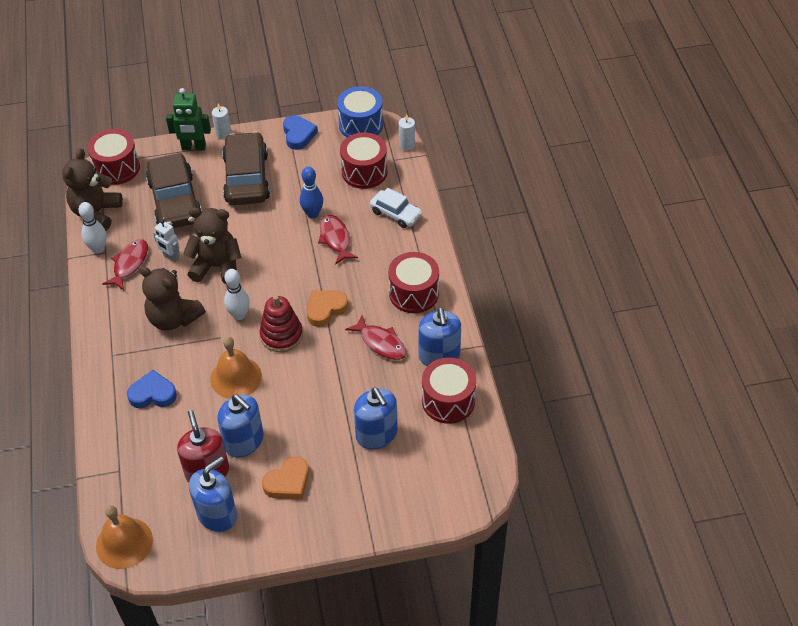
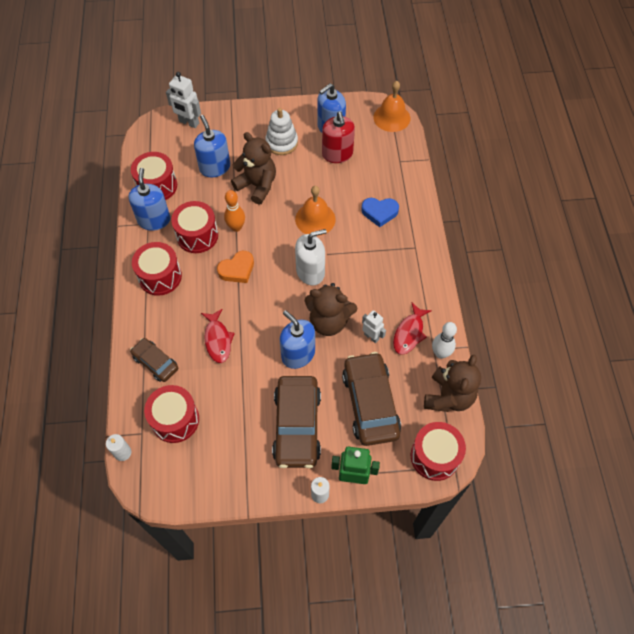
camera: 175 degrees left, 10 degrees up
(173, 318) = (366, 274): brown teddy bear -> brown teddy bear (257, 186)
(239, 315) = (310, 272): white bowling pin -> white soap dispenser
(244, 441) = (311, 172): blue soap dispenser -> blue soap dispenser (298, 354)
(281, 335) = (276, 250): red stacking toy -> none
(288, 482) = (281, 143): orange heart -> white stacking toy
(298, 135) = (236, 482): blue heart -> none
(312, 214) = (235, 371): blue bowling pin -> none
(334, 357) = (236, 227): none -> orange bowling pin
(361, 125) = (165, 490): blue drum -> none
(381, 343) = (197, 235): red fish -> red drum
(396, 213) = (155, 363): white car -> brown car
(429, 502) = (189, 123): none -> white robot

